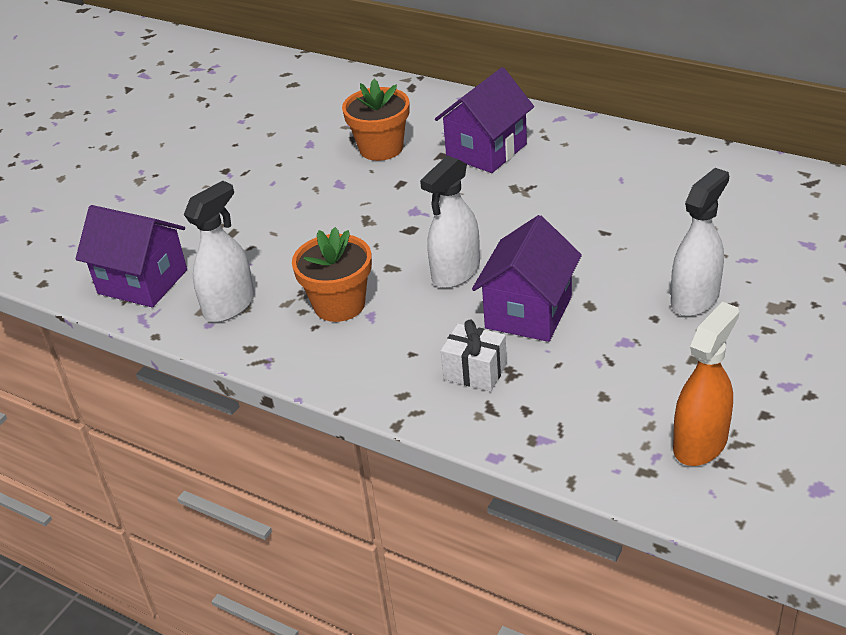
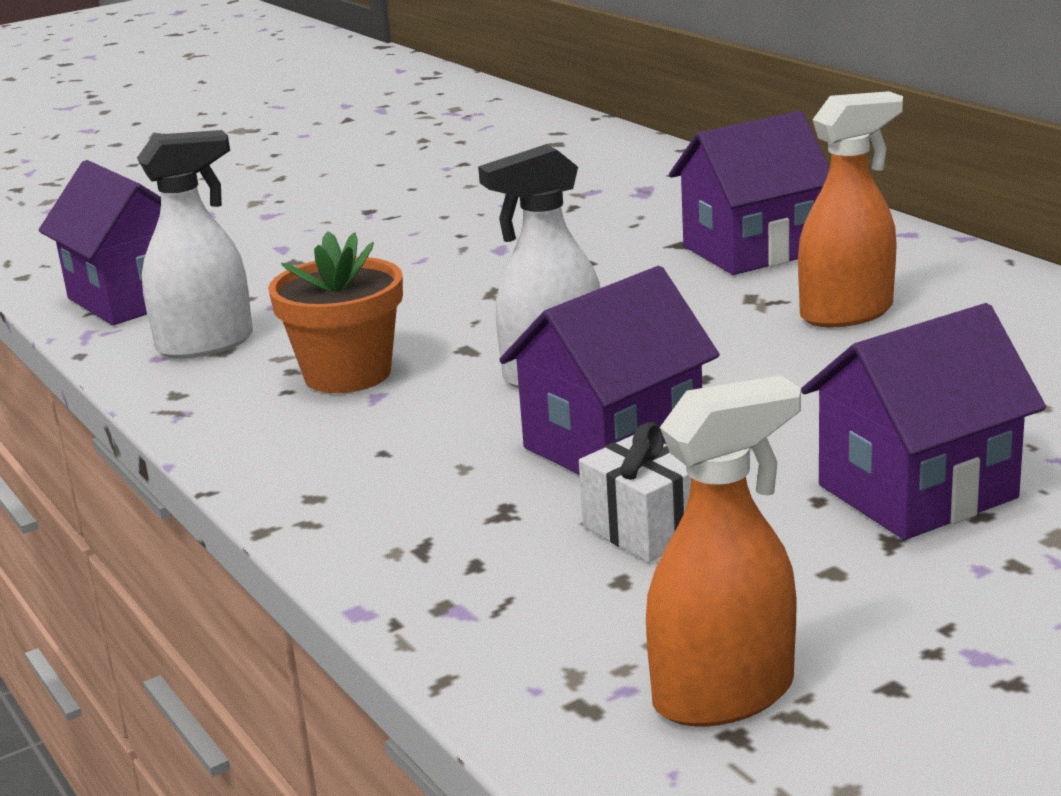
camera: 25 degrees right, 15 degrees down
(381, 148) = (600, 222): orange flower pot -> none
(475, 371) = (450, 496): white gift -> white gift (645, 529)
(573, 187) = (847, 313): none -> orange spray bottle
(695, 299) = (917, 492): white spray bottle -> purple house

